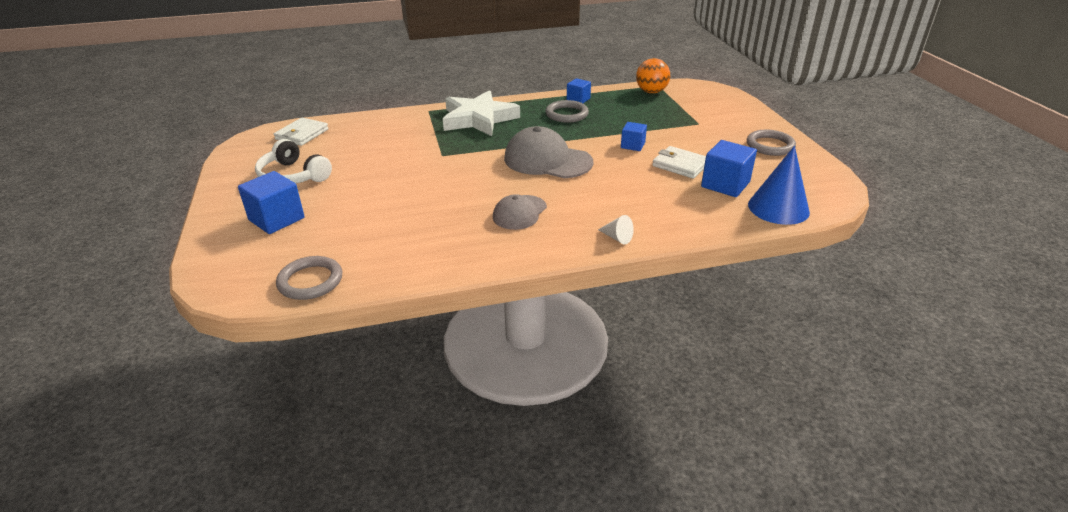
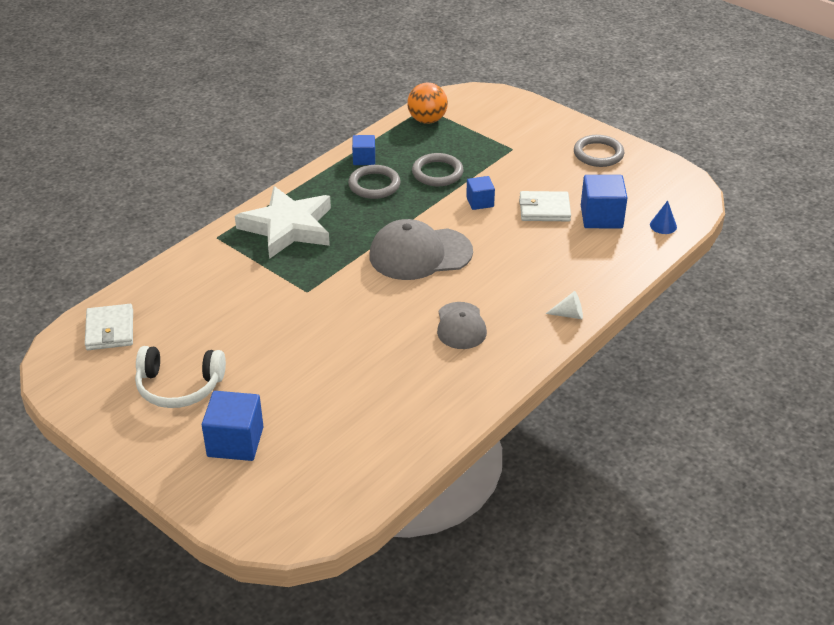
camera: 35 degrees left, 5 degrees up
(310, 281) = (360, 484): grey ring -> grey ring (437, 173)
(778, 208) = (663, 225): blue cone -> blue cone, size x0.46

